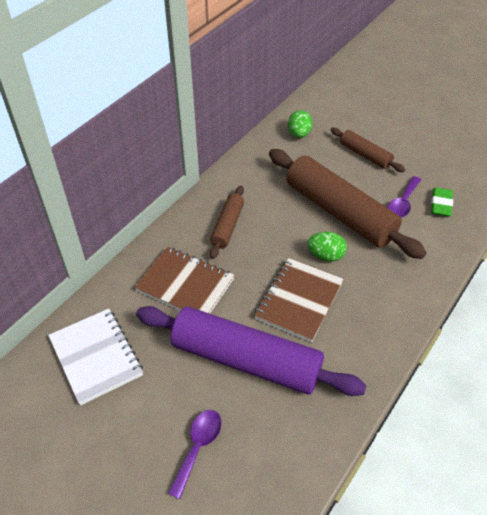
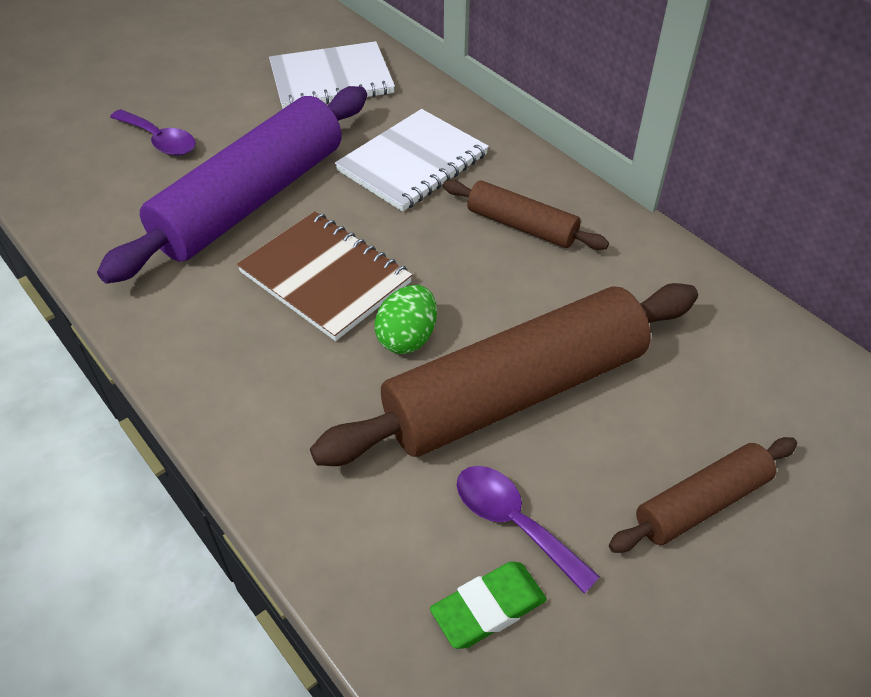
camera: 105 degrees right, 0 degrees up
(185, 285) = (412, 163): brown notebook -> white notebook
(299, 134) = (790, 390): green egg -> none
(441, 204) = (488, 608): green eraser -> green eraser turned 60 degrees counterclockwise

